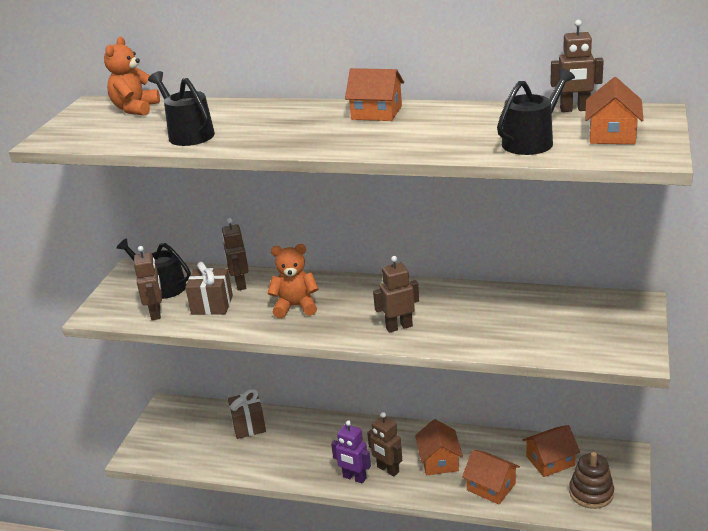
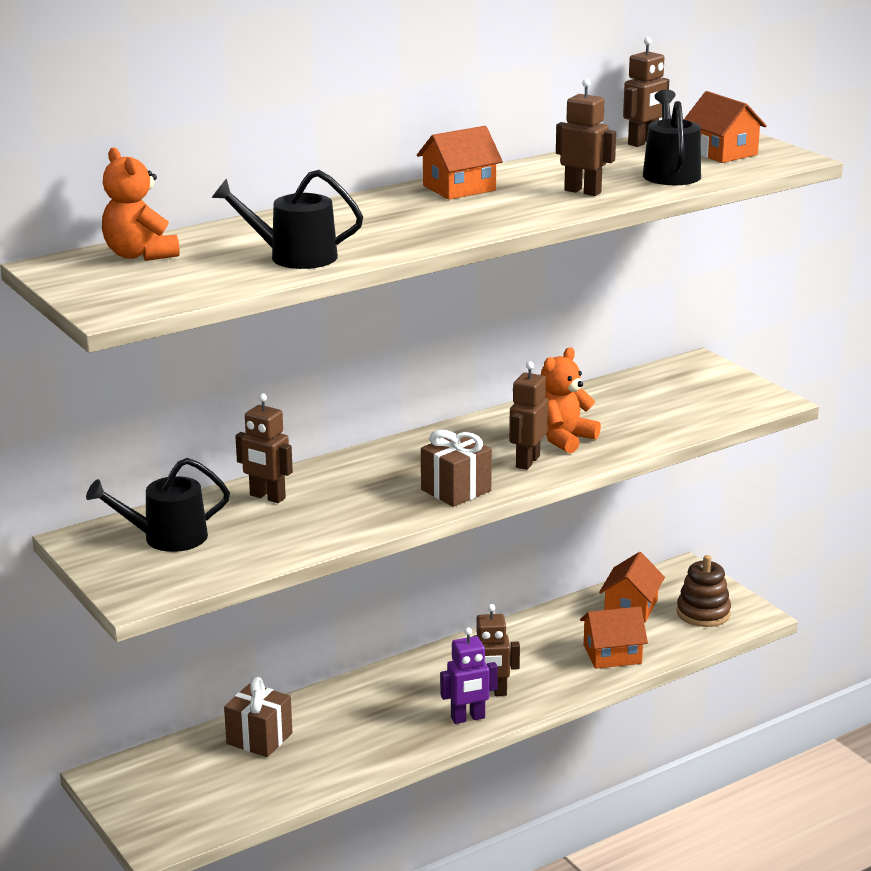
camera: 50 degrees left, 5 degrees down
(156, 313) = (220, 562): brown robot -> brown robot (583, 191)
(212, 305) = (276, 527): brown gift -> brown gift (456, 490)
(296, 306) = (381, 489): orange teddy bear -> orange teddy bear (564, 439)
(439, 461) = (529, 659): orange house -> none

